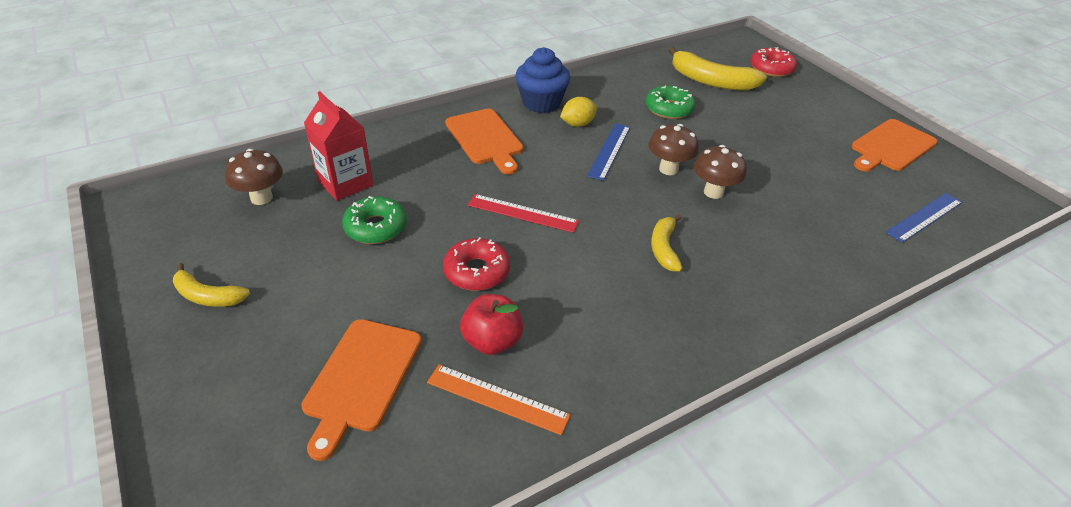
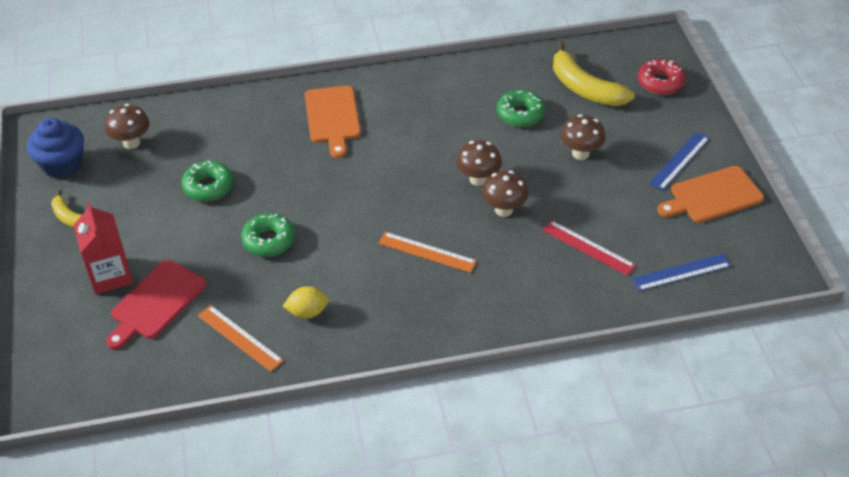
camera: 20 degrees right, 5 degrees up
(345, 183) = (199, 141): red carton -> red carton (110, 275)
(361, 378) = (156, 302): orange cutting board -> red cutting board
(476, 271) = (268, 240): red donut -> green donut
(492, 341) = (255, 297): red apple -> none
(522, 213) = (328, 197): red ruler -> red ruler (588, 247)
(541, 103) = (402, 86): blue cupcake -> blue cupcake (62, 165)
(577, 124) = (423, 116): yellow lemon -> yellow lemon (307, 312)
(609, 151) = (436, 150): blue ruler -> blue ruler (679, 160)
(664, 248) = (427, 252): yellow banana -> orange ruler
(748, 132) = (580, 153): none -> brown mushroom

